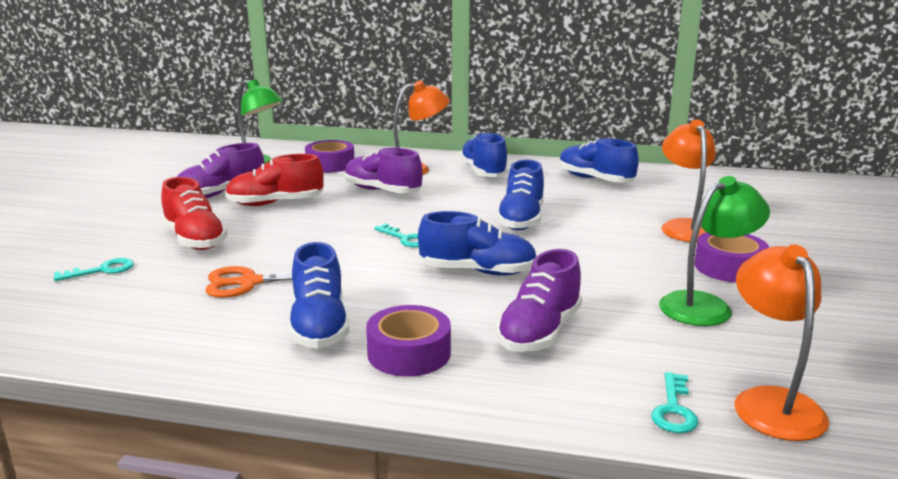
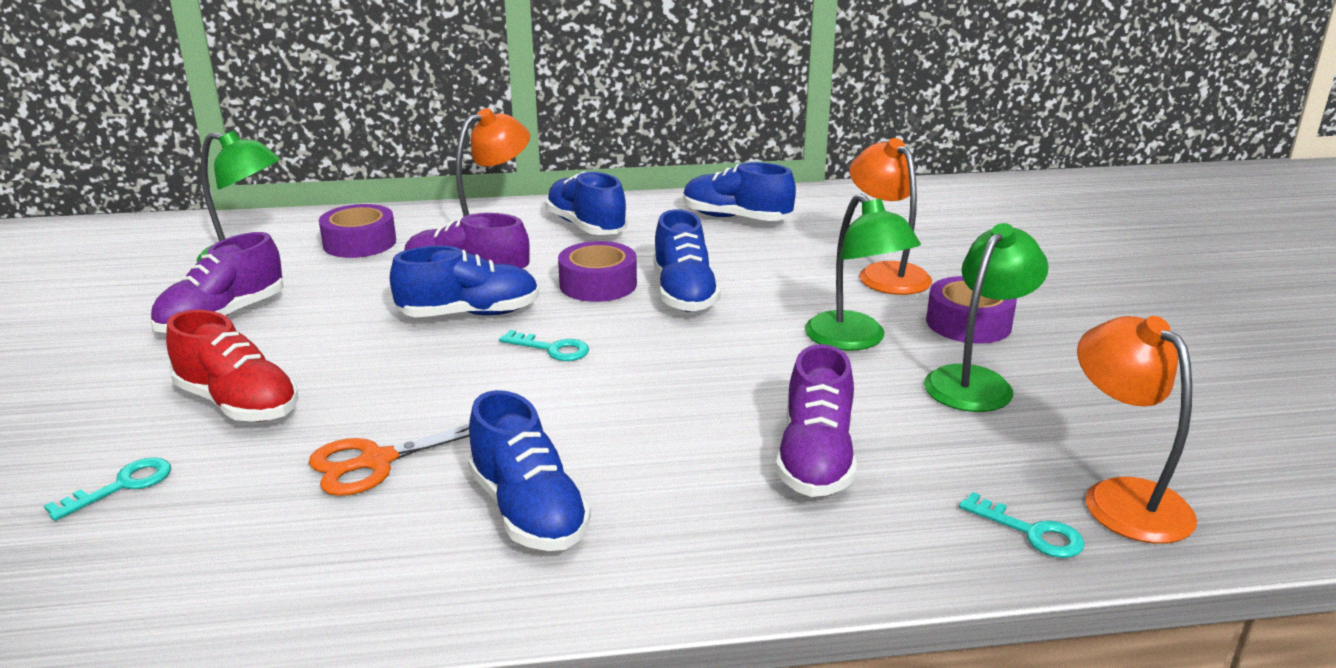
camera: 20 degrees left, 5 degrees up
(275, 203) = (322, 321): red shoe -> none
(409, 353) = (676, 526): purple tape -> purple tape (598, 284)
(478, 271) = (681, 383): blue shoe -> blue shoe (469, 314)
(627, 265) = (854, 340): none -> green lamp
(674, 409) = (1031, 532): turquoise key -> turquoise key turned 45 degrees counterclockwise

